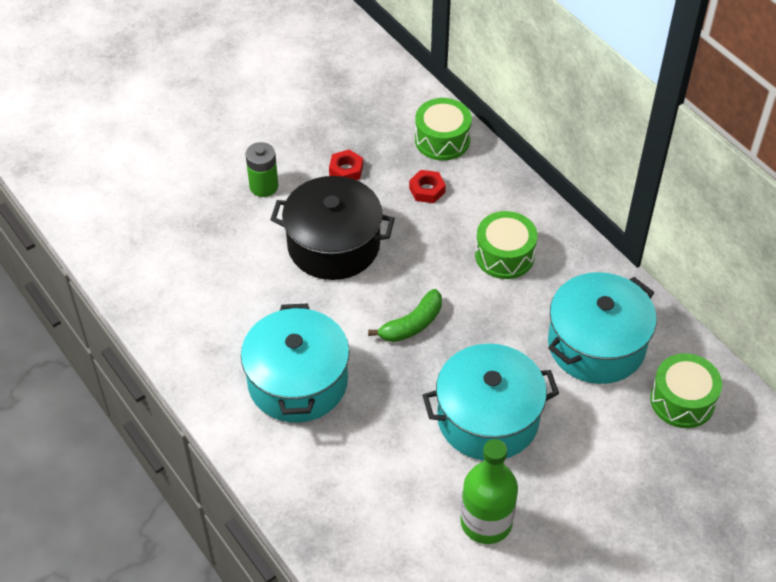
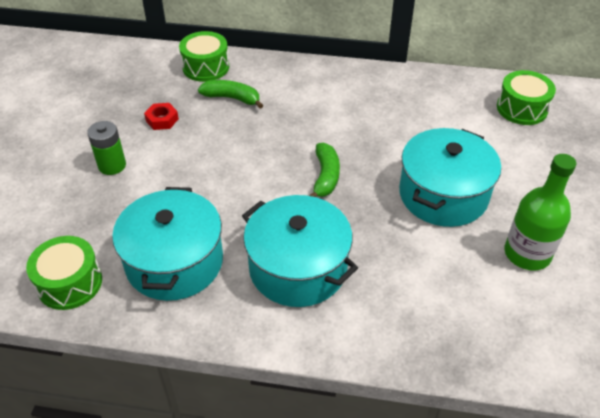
camera: 45 degrees left, 5 degrees down
(333, 245) = (211, 167): black pot -> none
(427, 190) = (232, 98): red nut -> green banana
(504, 255) = (328, 102): green drum -> green drum (70, 283)
(596, 344) = (442, 112): turquoise pot -> turquoise pot (174, 262)

